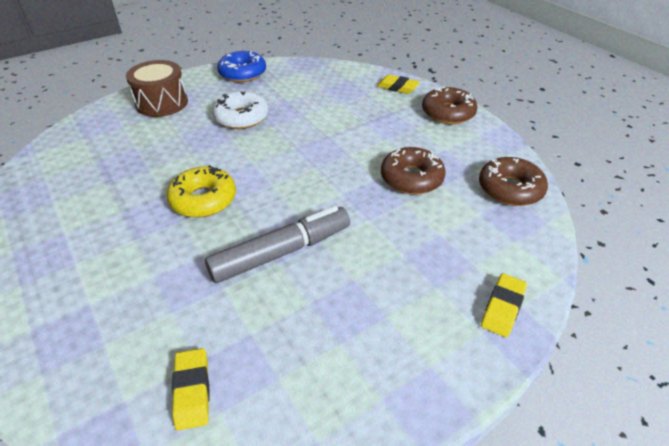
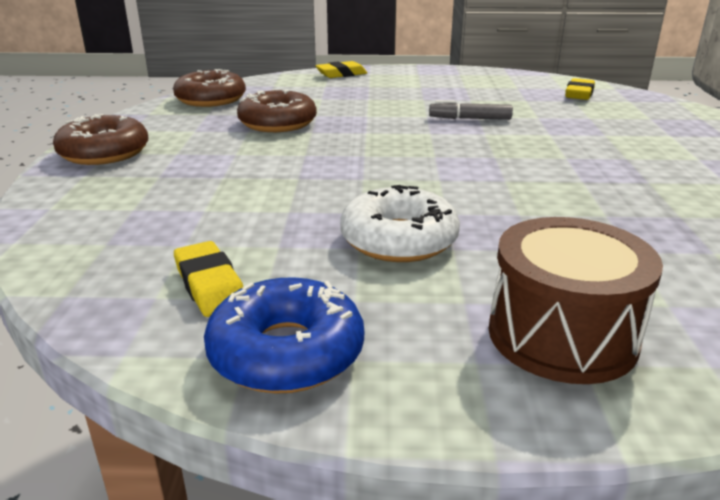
camera: 145 degrees left, 15 degrees down
(203, 199) = (530, 164): yellow donut -> none
(281, 252) = (469, 119): grey marker -> grey marker, size x0.53
(397, 87) = (74, 200): yellow eraser -> yellow eraser (210, 285)

